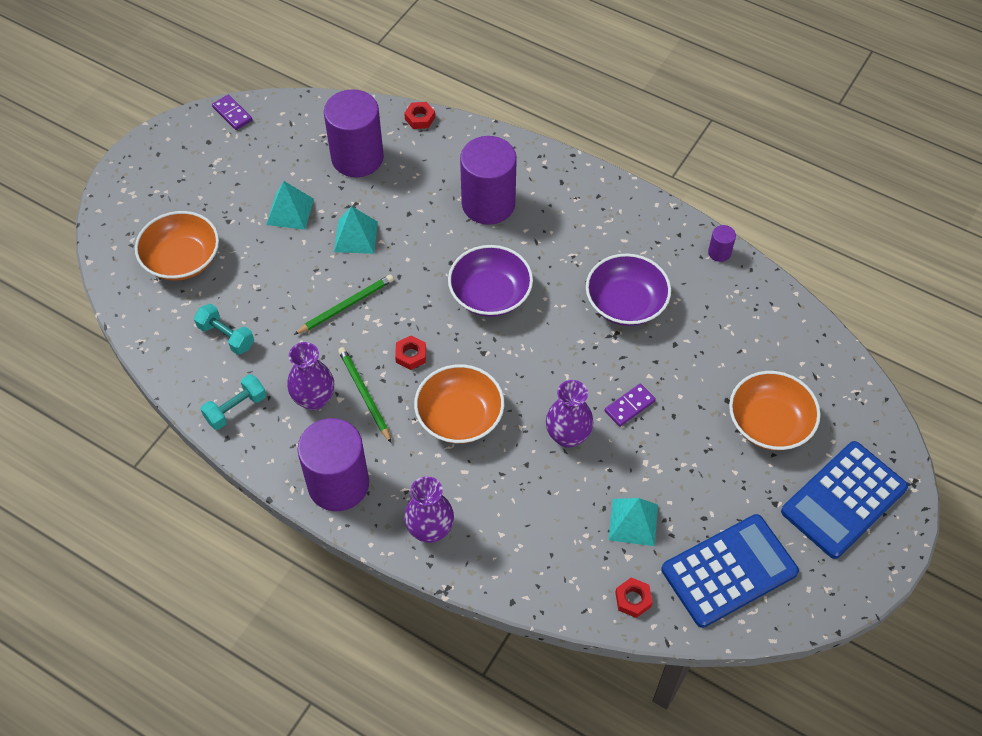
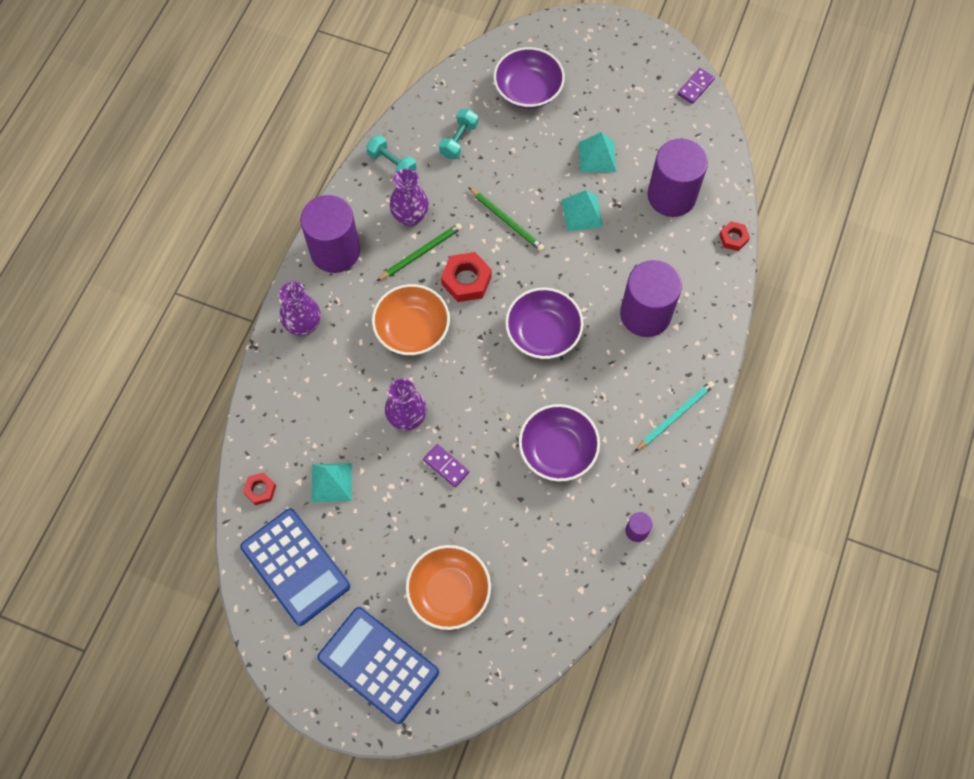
camera: 80 degrees right, 10 degrees up
(182, 259) = (528, 90): orange bowl -> purple bowl
(411, 355) = (466, 280): red nut -> red nut, size x1.69
(604, 201) = (675, 416): none -> turquoise pencil

